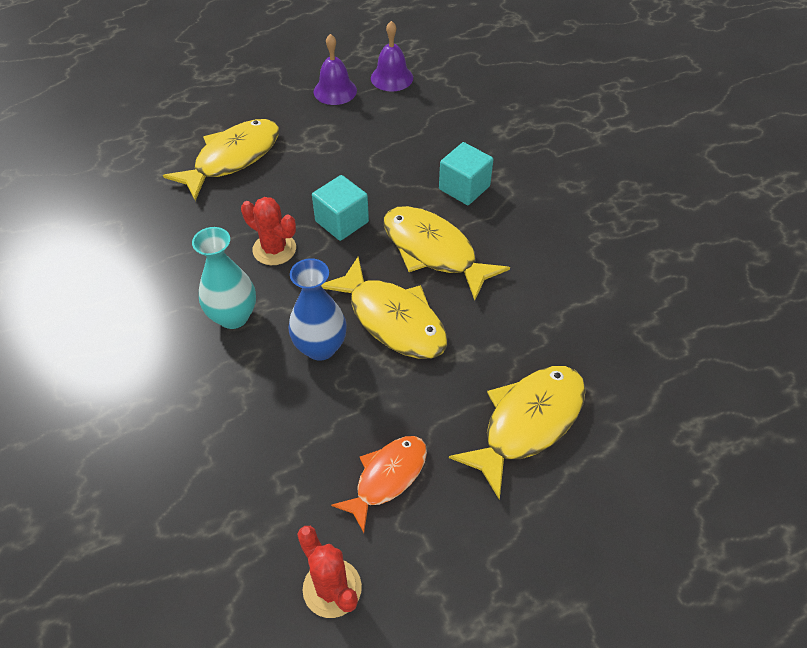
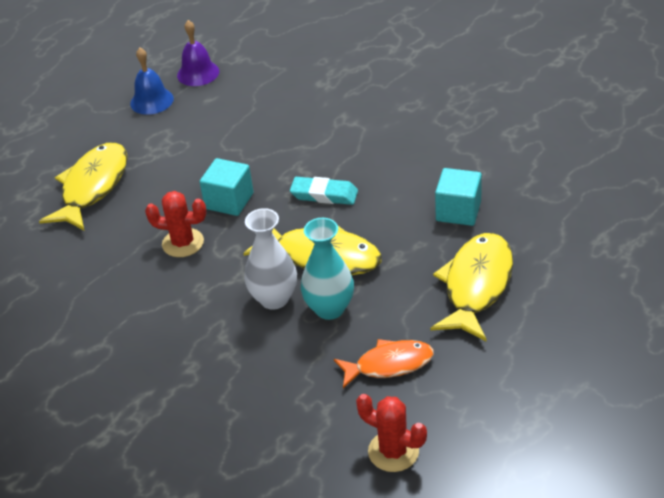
camera: 20 degrees left, 10 degrees down
(233, 316) = (182, 305): turquoise vase -> turquoise vase (329, 309)
(320, 347) = (274, 299): blue vase -> white vase
(335, 91) = (152, 101): purple bell -> blue bell
(387, 477) = (389, 364): orange fish -> orange fish turned 60 degrees clockwise
(433, 251) = (324, 195): yellow fish -> turquoise eraser
(464, 188) = (320, 138): turquoise cube -> turquoise cube (458, 211)

